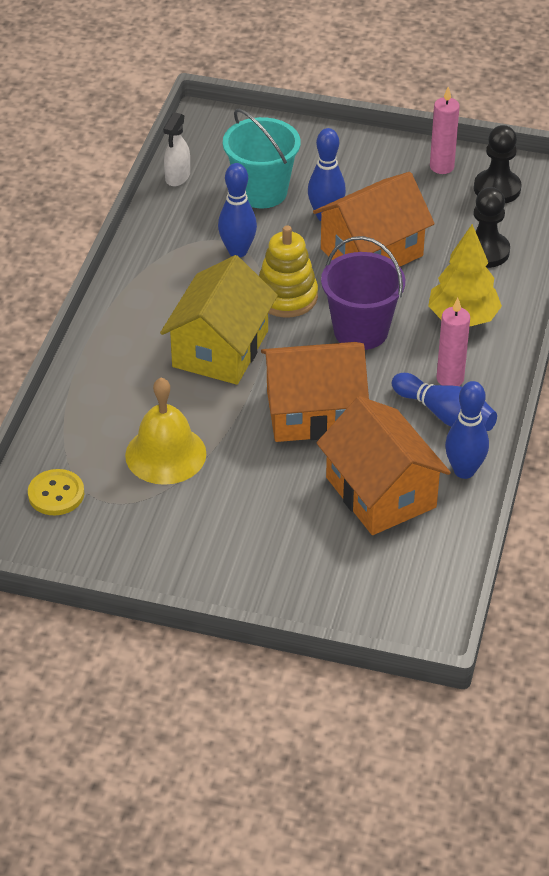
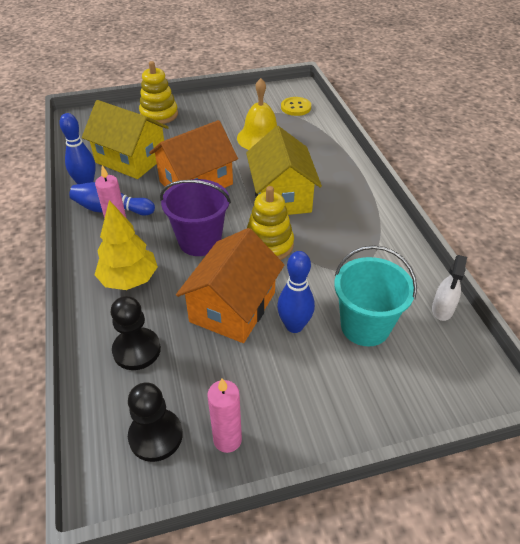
camera: 150 degrees right, 0 degrees up
(177, 177) = (442, 310): white spray bottle -> white spray bottle turned 150 degrees counterclockwise
(237, 251) = (333, 264): blue bowling pin -> none
(286, 575) = (159, 114): none -> yellow stacking toy
(381, 492) = (131, 159): orange house -> yellow house

